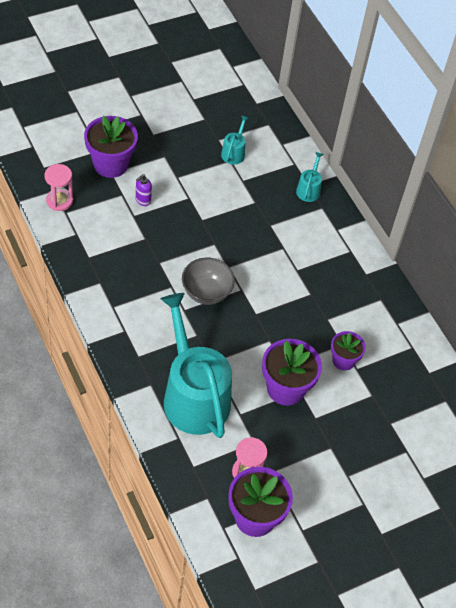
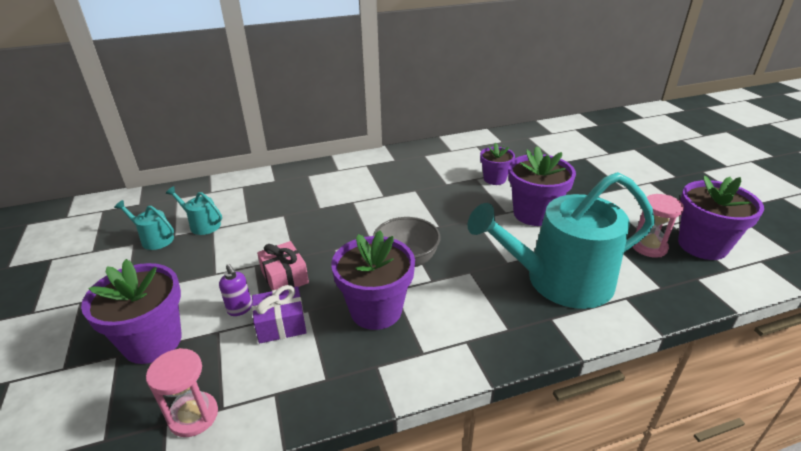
camera: 75 degrees left, 20 degrees down
(131, 226) = (281, 324): none -> purple gift
(149, 277) = (376, 310): none -> purple flower pot
(177, 218) = (284, 277): none -> pink gift
(309, 189) = (281, 181): turquoise watering can -> turquoise watering can (154, 239)

